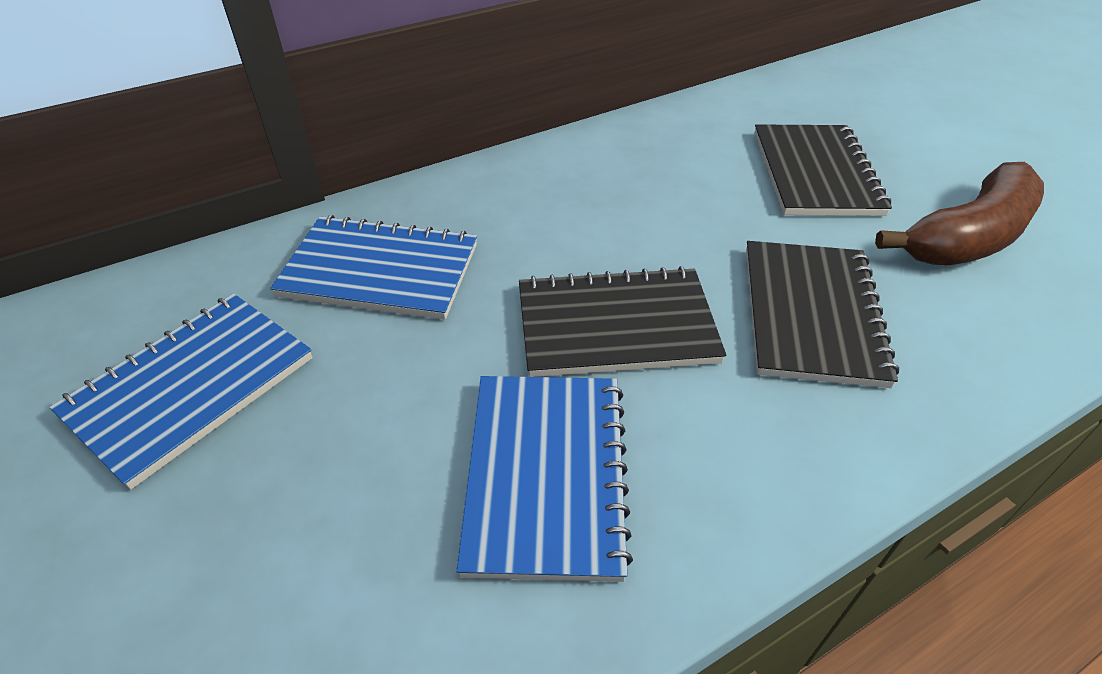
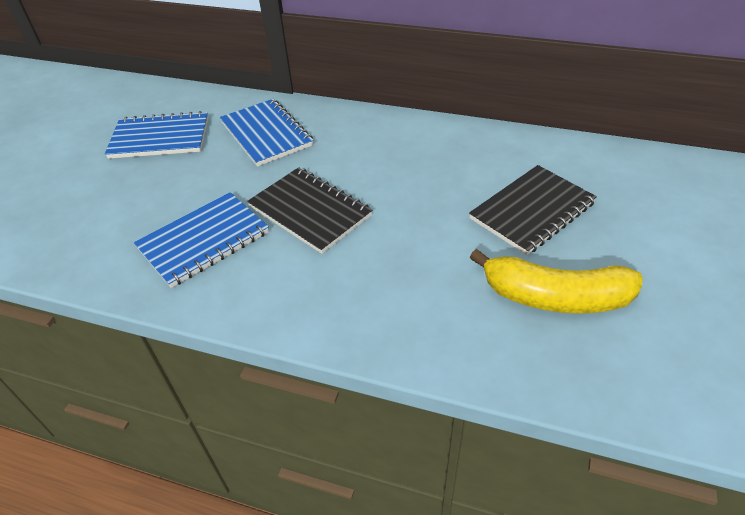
camera: 50 degrees right, 0 degrees up
(811, 314) = (396, 266): black notebook -> none
(967, 237) = (554, 297): brown banana -> yellow banana

